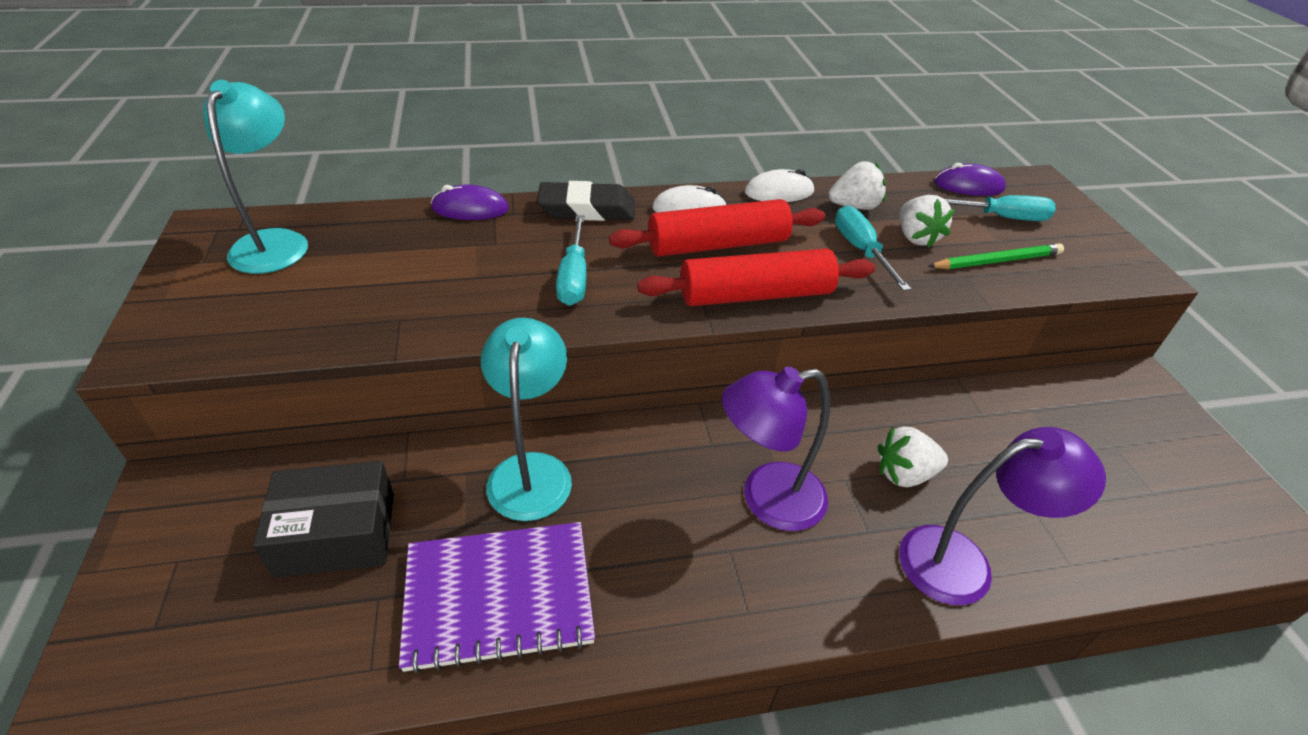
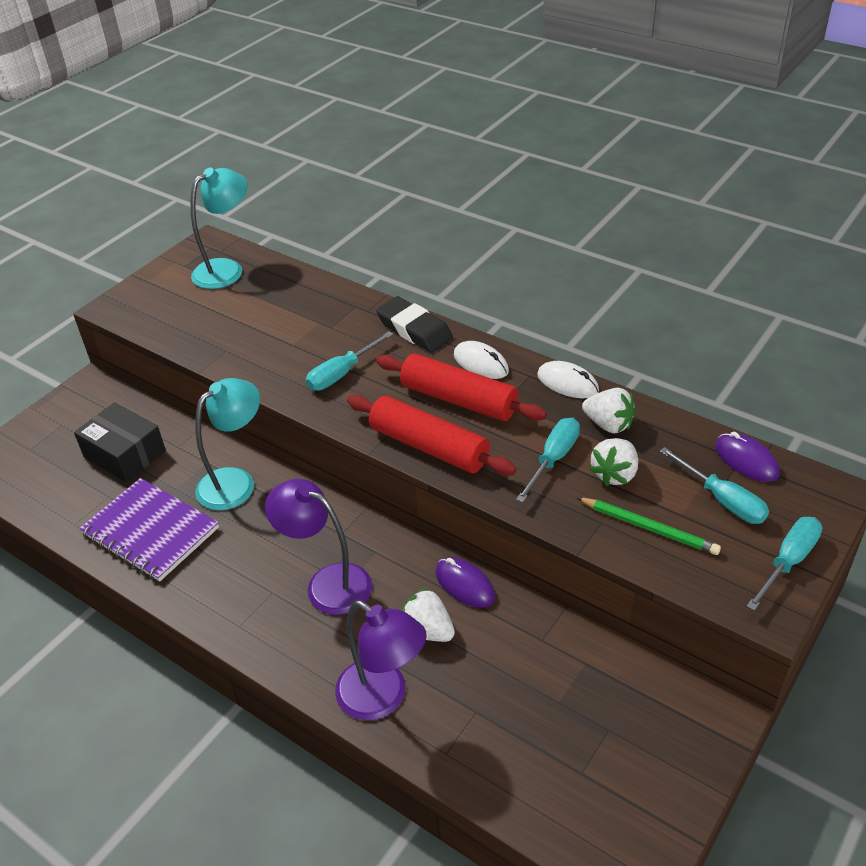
camera: 50 degrees right, 0 degrees up
(470, 209) = (347, 295): purple mouse -> purple mouse (464, 584)
(1094, 234) = (788, 561): none -> turquoise screwdriver

